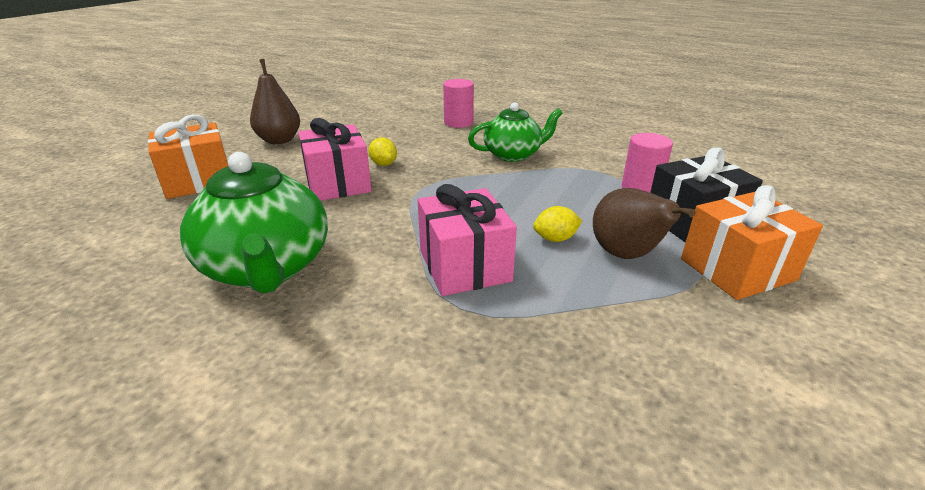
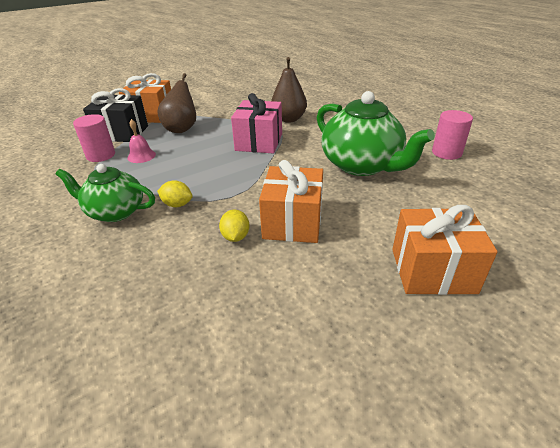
camera: 150 degrees left, 5 degrees up
(267, 267) = (362, 165): green teapot -> green teapot turned 135 degrees clockwise
(279, 140) = (333, 342): brown pear -> brown pear (288, 119)
(338, 183) = (293, 222): pink gift -> orange gift
(458, 122) = (73, 296): pink cylinder -> pink cylinder (446, 153)
(555, 239) = (199, 142): yellow lemon -> yellow lemon (177, 204)
(593, 200) = (141, 156): none -> pink bell

